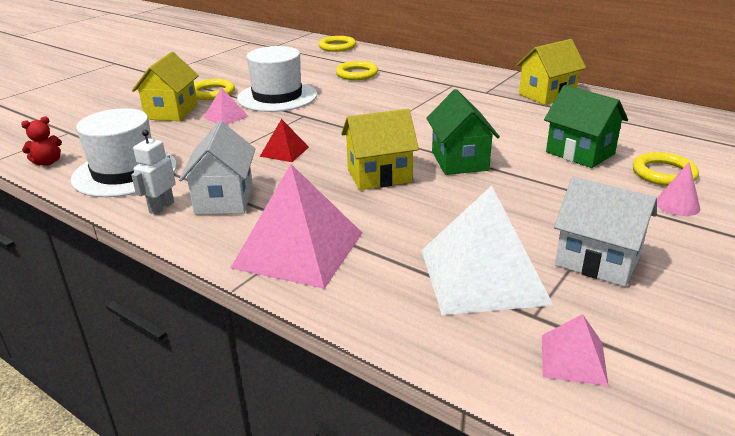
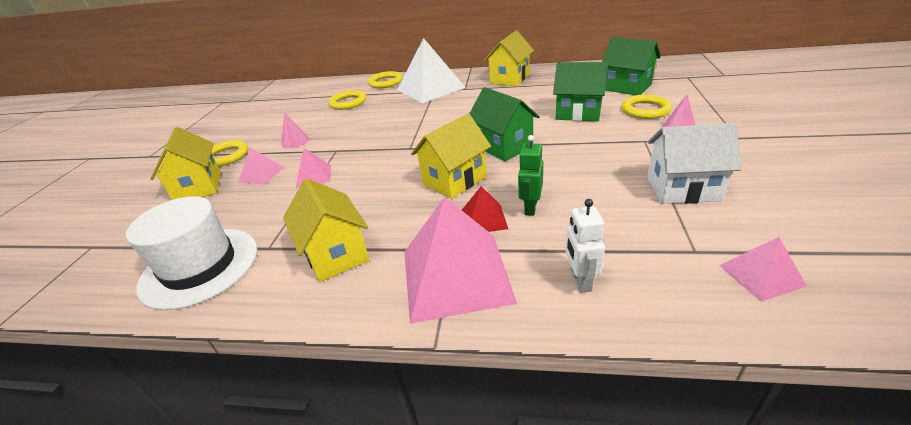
camera: 25 degrees left, 5 degrees up
(47, 162) = (90, 290): red teddy bear -> none
(161, 207) = (276, 288): white robot -> white robot (580, 281)
(224, 199) = (336, 254): white house -> yellow house
(264, 132) = (313, 176): none -> pink pyramid
(277, 97) = (295, 141): white hat -> pink cone
(284, 151) = (350, 188): red pyramid -> red pyramid (483, 219)
(337, 47) = (309, 85): yellow ring -> yellow ring (386, 82)
(421, 222) = (530, 207): none -> green robot
(483, 276) = (624, 234): white pyramid -> white pyramid (430, 88)
(675, 142) = (626, 87): none -> green house

